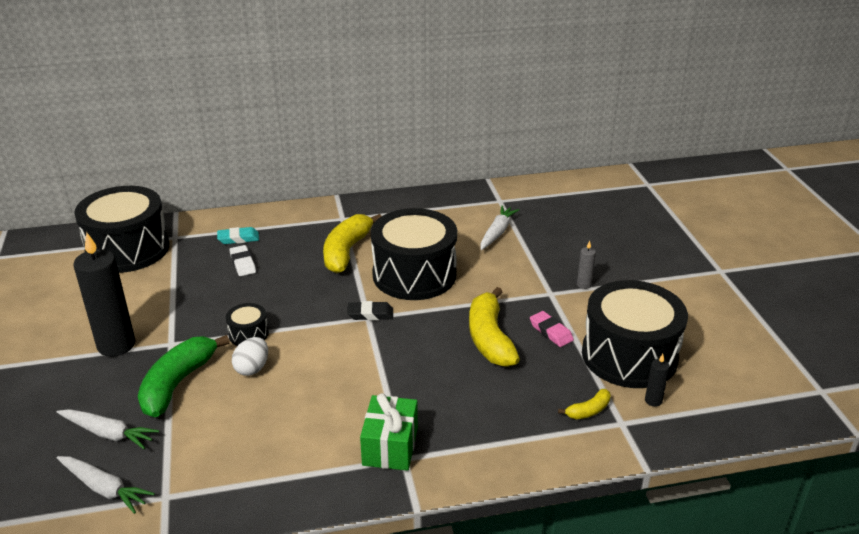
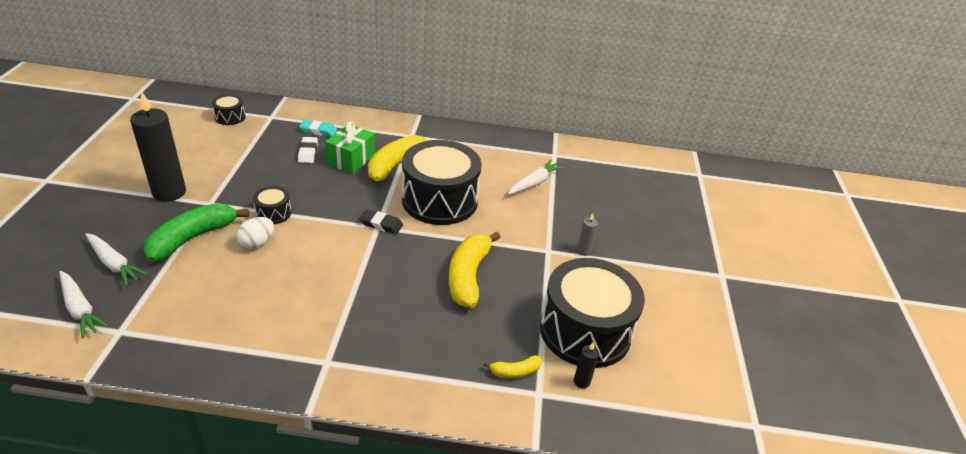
camera: 15 degrees right, 5 degrees up
(128, 249) = (230, 117): black drum -> black drum, size x0.43
(390, 446) = (322, 347): green gift -> green gift (351, 159)
(551, 332) = (526, 286): pink eraser -> none

